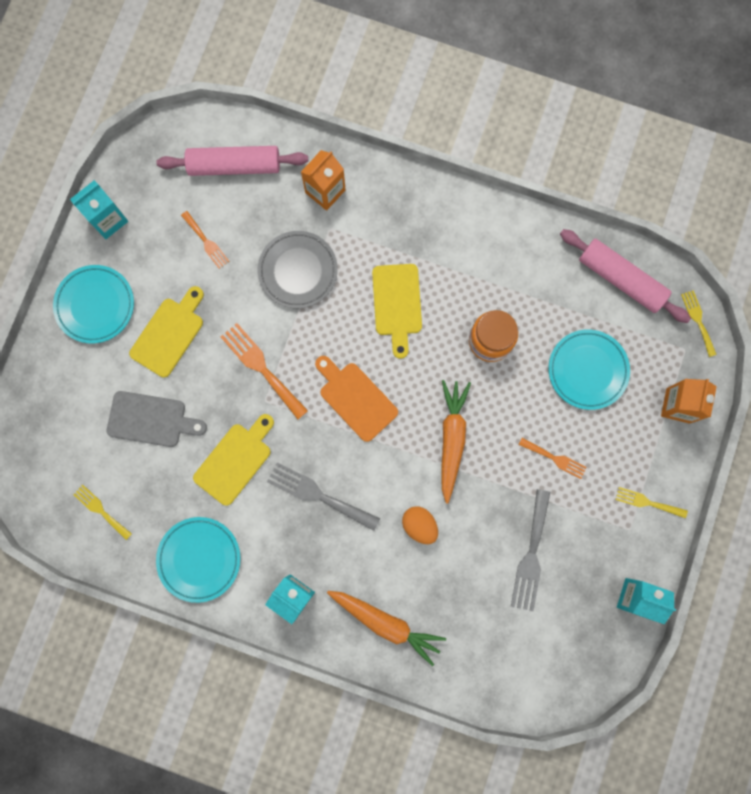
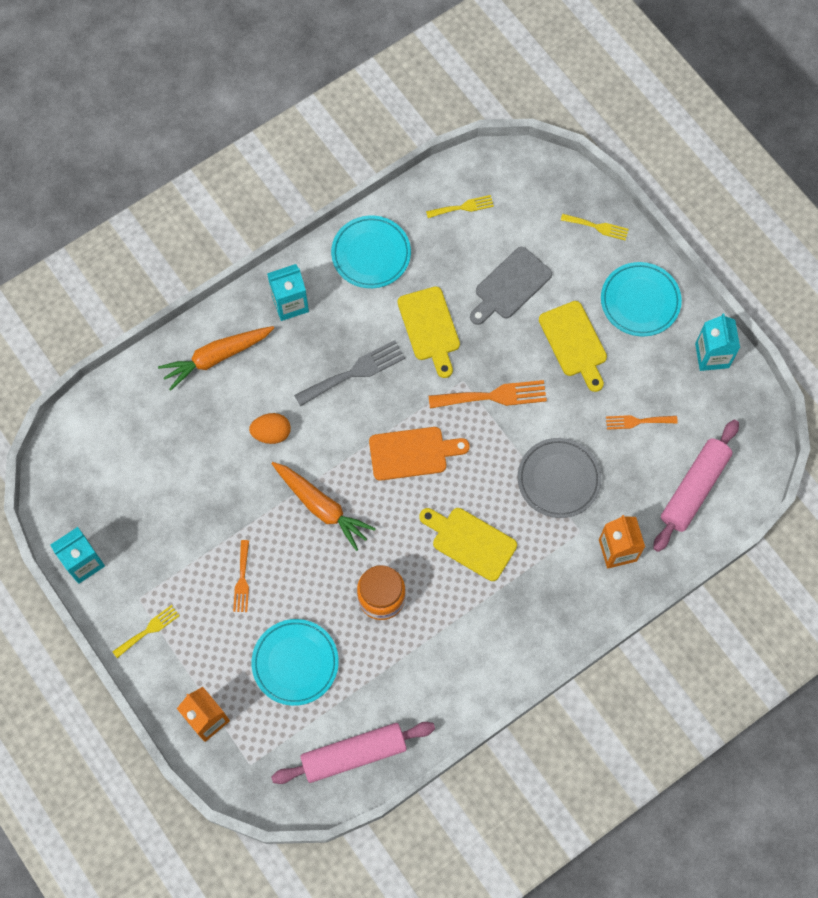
camera: 125 degrees right, 10 degrees down
(531, 555) = (180, 504): grey fork -> none
(555, 458) = (242, 580): orange fork -> orange fork turned 60 degrees counterclockwise
(698, 320) = (266, 796): yellow fork -> yellow fork (597, 227)

